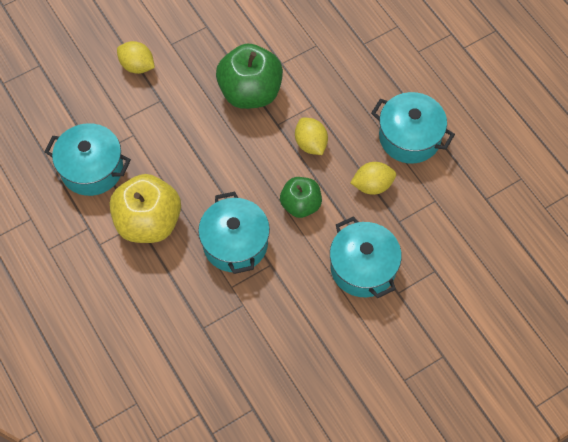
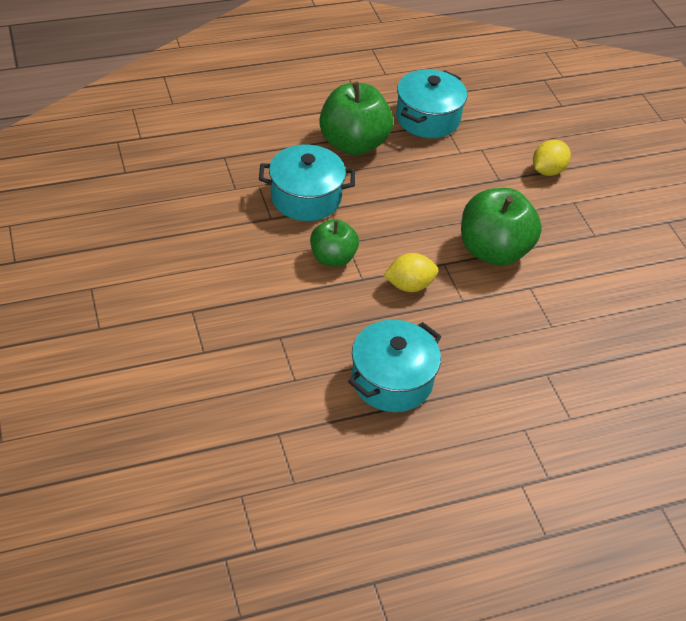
camera: 100 degrees right, 15 degrees down
(148, 222) = (353, 144): yellow apple -> green apple
(363, 268) = (235, 289): turquoise pot -> none
(372, 185) = (336, 325): yellow lemon -> none

